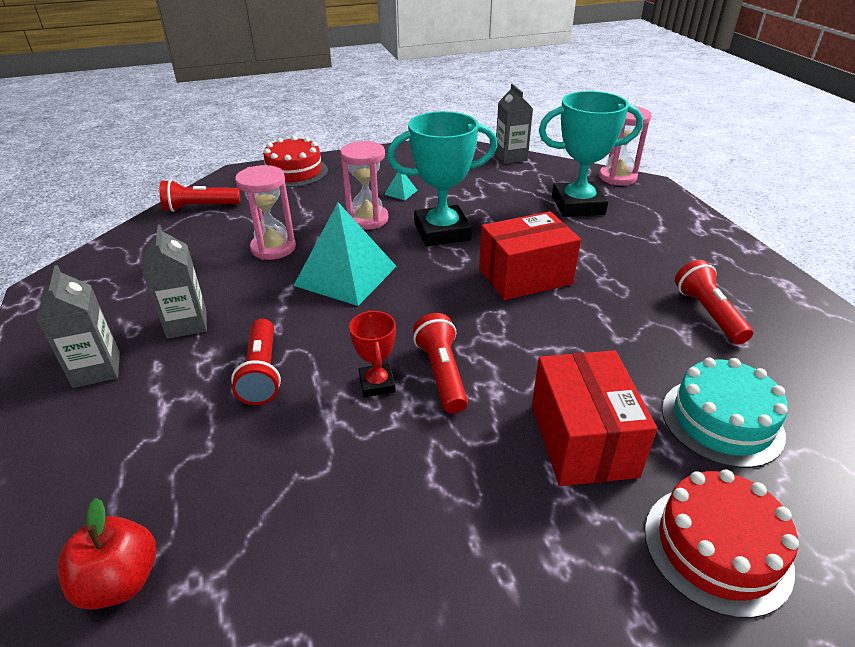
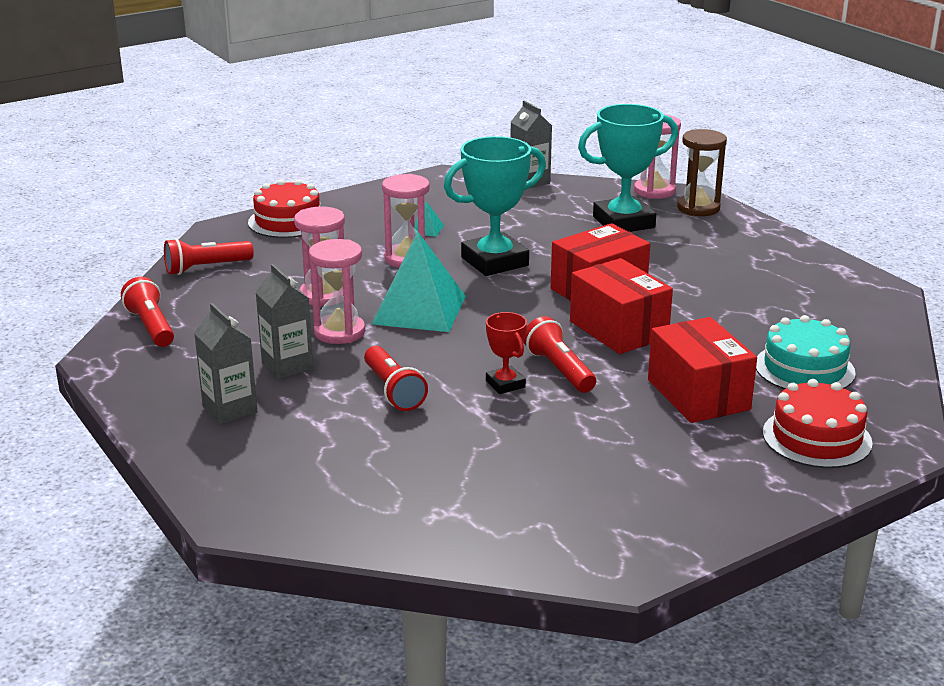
camera: 15 degrees left, 10 degrees down
(120, 581) = (381, 521): red apple -> none
(260, 290) = (339, 332): none -> pink hourglass
(526, 329) = (618, 329): none -> red box
(653, 199) = (698, 208): none -> brown hourglass
(707, 313) = (776, 298): red flashlight -> red flashlight (151, 327)

